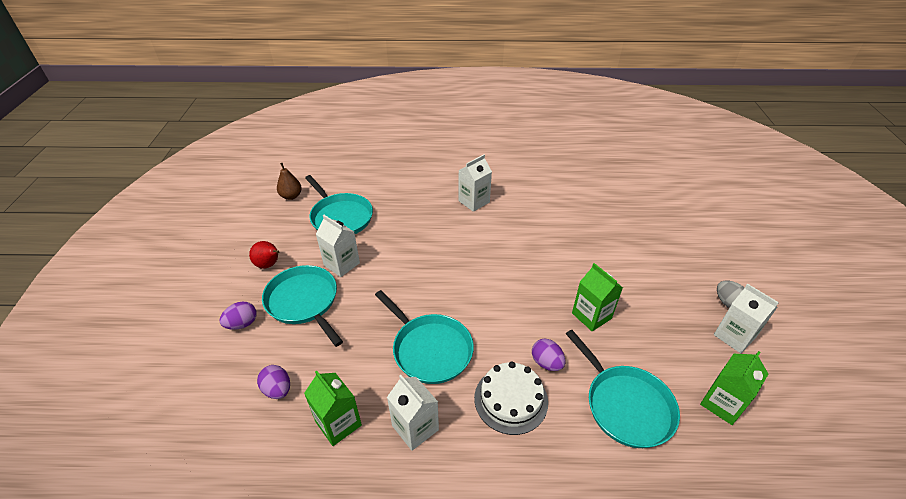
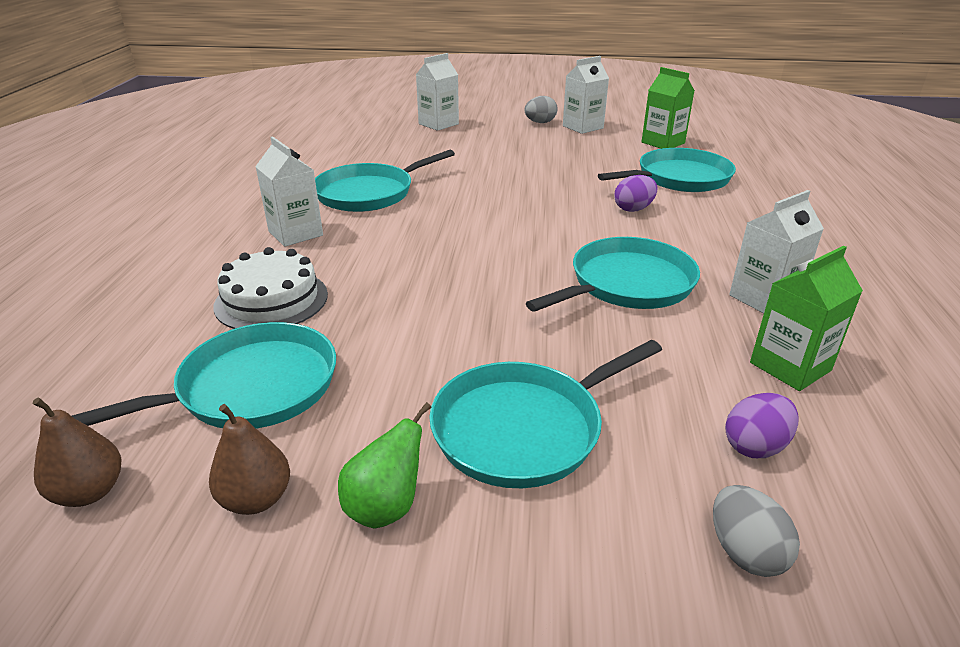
camera: 85 degrees left, 10 degrees down
(220, 372) = (745, 552): none -> grey egg
(242, 324) = (593, 534): purple egg -> none
(269, 265) = (386, 507): red pear -> green pear
(280, 232) = (256, 499): none -> brown pear
(341, 264) = (416, 379): white carton -> white carton (438, 124)
(511, 399) = (694, 233): white cake -> white cake (271, 300)
(534, 220) = (369, 193): none -> turquoise pan
(591, 316) = (558, 179): green carton -> none

